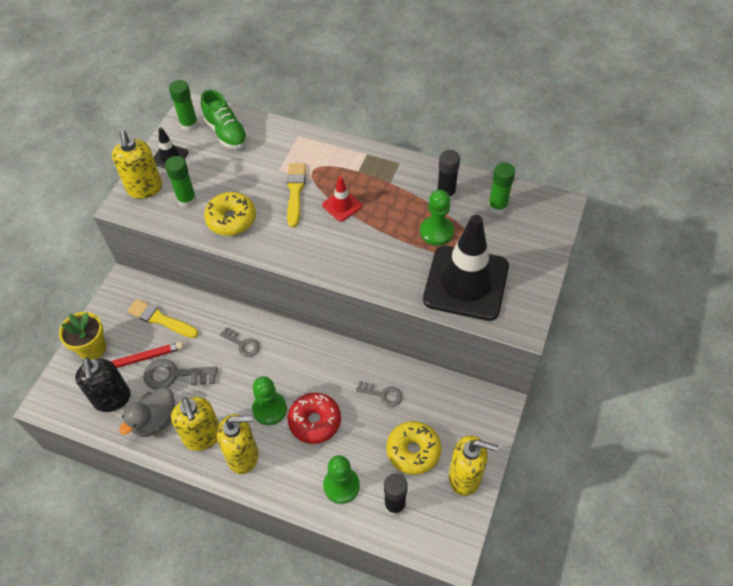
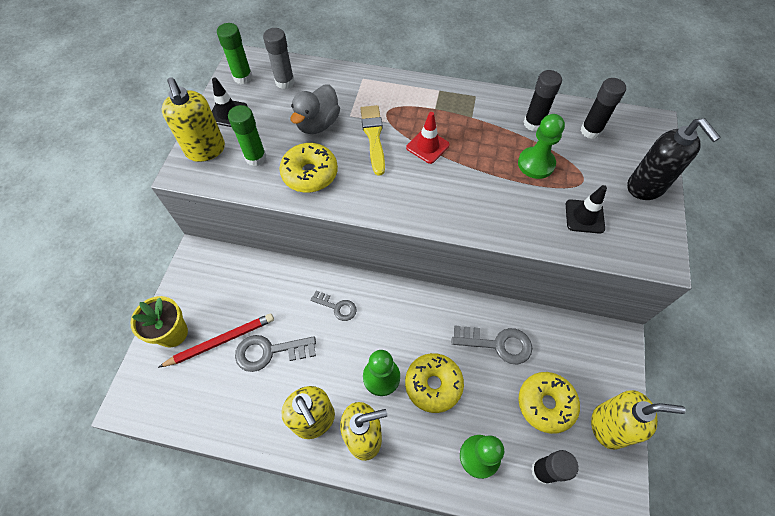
camera: 10 degrees left, 5 degrees up
(112, 399) = (204, 389): black soap dispenser -> black soap dispenser (645, 187)
(155, 421) = (257, 408): grey duck -> grey duck (318, 124)
(160, 319) = (243, 290): yellow brush -> none
(226, 133) = (285, 82): green shoe -> grey glue stick
(315, 421) = (433, 384): red donut -> yellow donut
(382, 394) = (497, 344): grey key -> grey key, size x1.59
(466, 283) = (584, 216): black traffic cone -> black traffic cone, size x0.44
(497, 207) = (590, 131): green glue stick -> black glue stick

